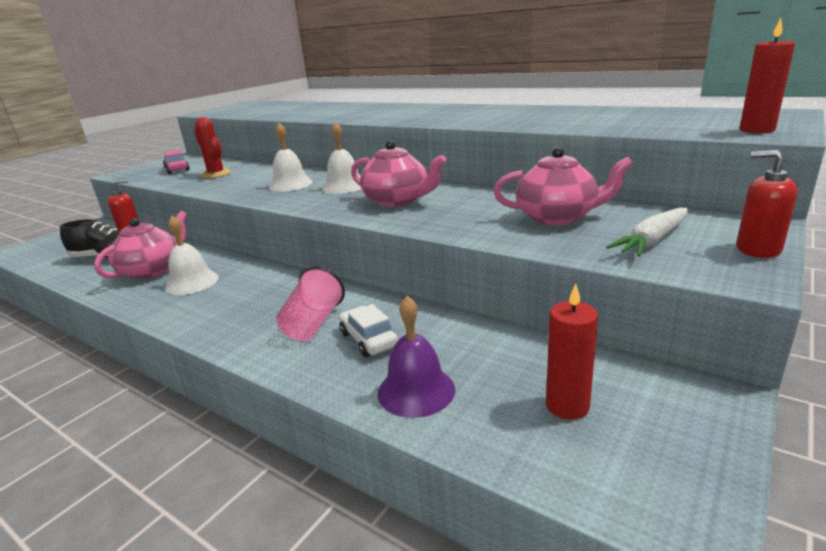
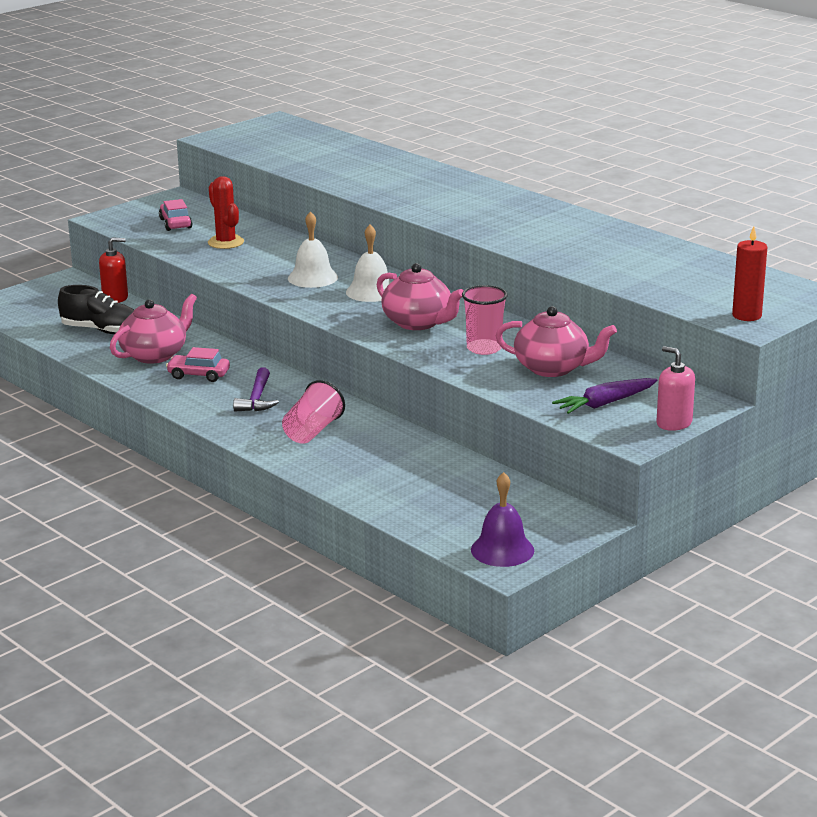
camera: 10 degrees right, 0 degrees up
(192, 282) = (198, 375): white bell -> pink car
(250, 297) = (257, 399): none -> purple hammer
(368, 339) = (356, 450): white car -> none
(416, 390) = (380, 488): purple bell -> purple bell (502, 550)
(474, 211) = (484, 348): none -> pink cup
(567, 406) = (481, 512): red candle -> none
(652, 241) = (605, 403): white carrot -> purple carrot
(758, 249) = (674, 423): red soap dispenser -> pink soap dispenser

